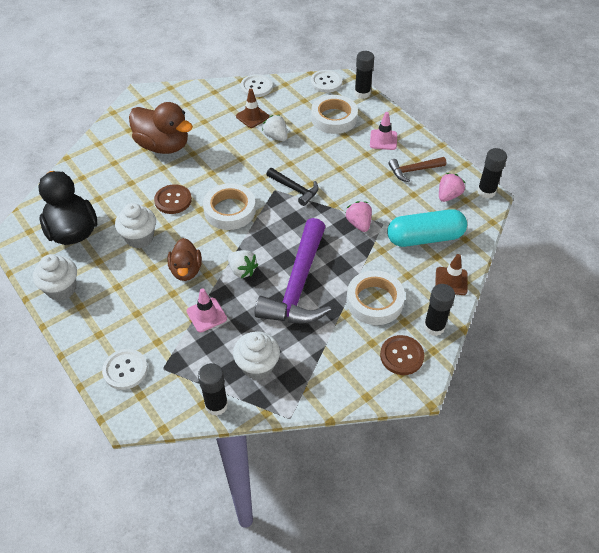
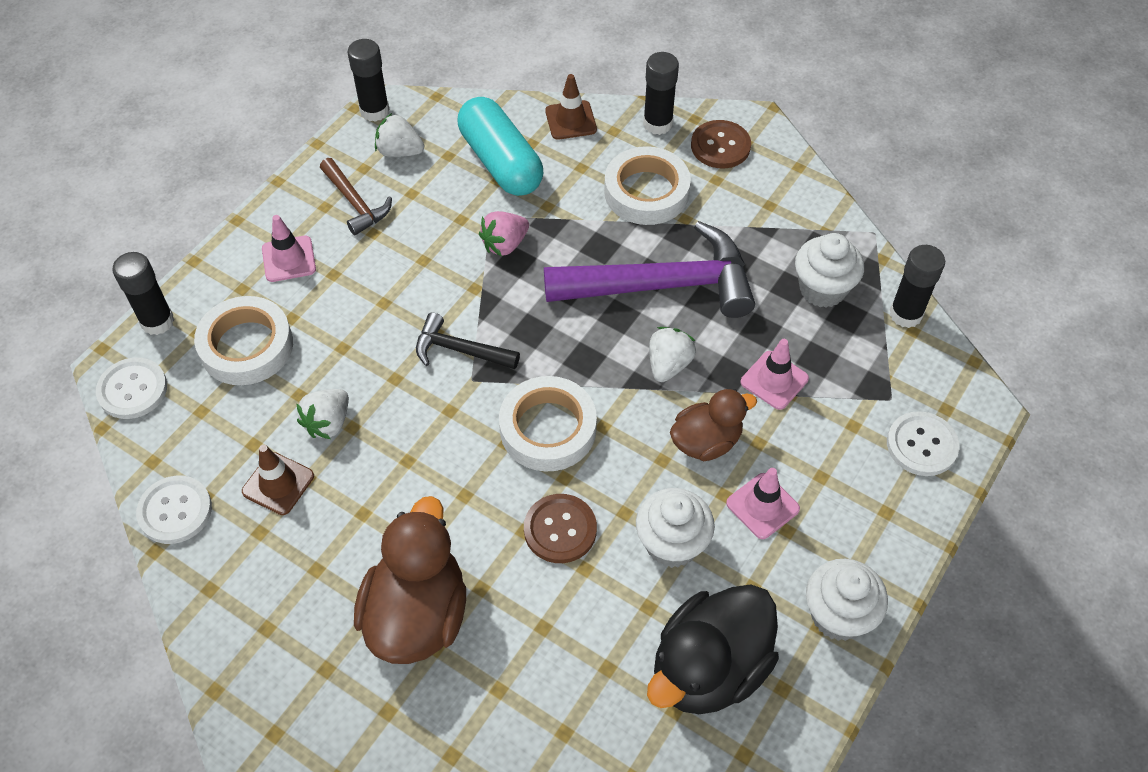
camera: 110 degrees left, 5 degrees up
(136, 281) = (762, 506): none -> pink traffic cone
(295, 189) = (459, 350): black hammer -> black hammer turned 90 degrees counterclockwise
(448, 196) = (399, 151): pink strawberry -> white strawberry

